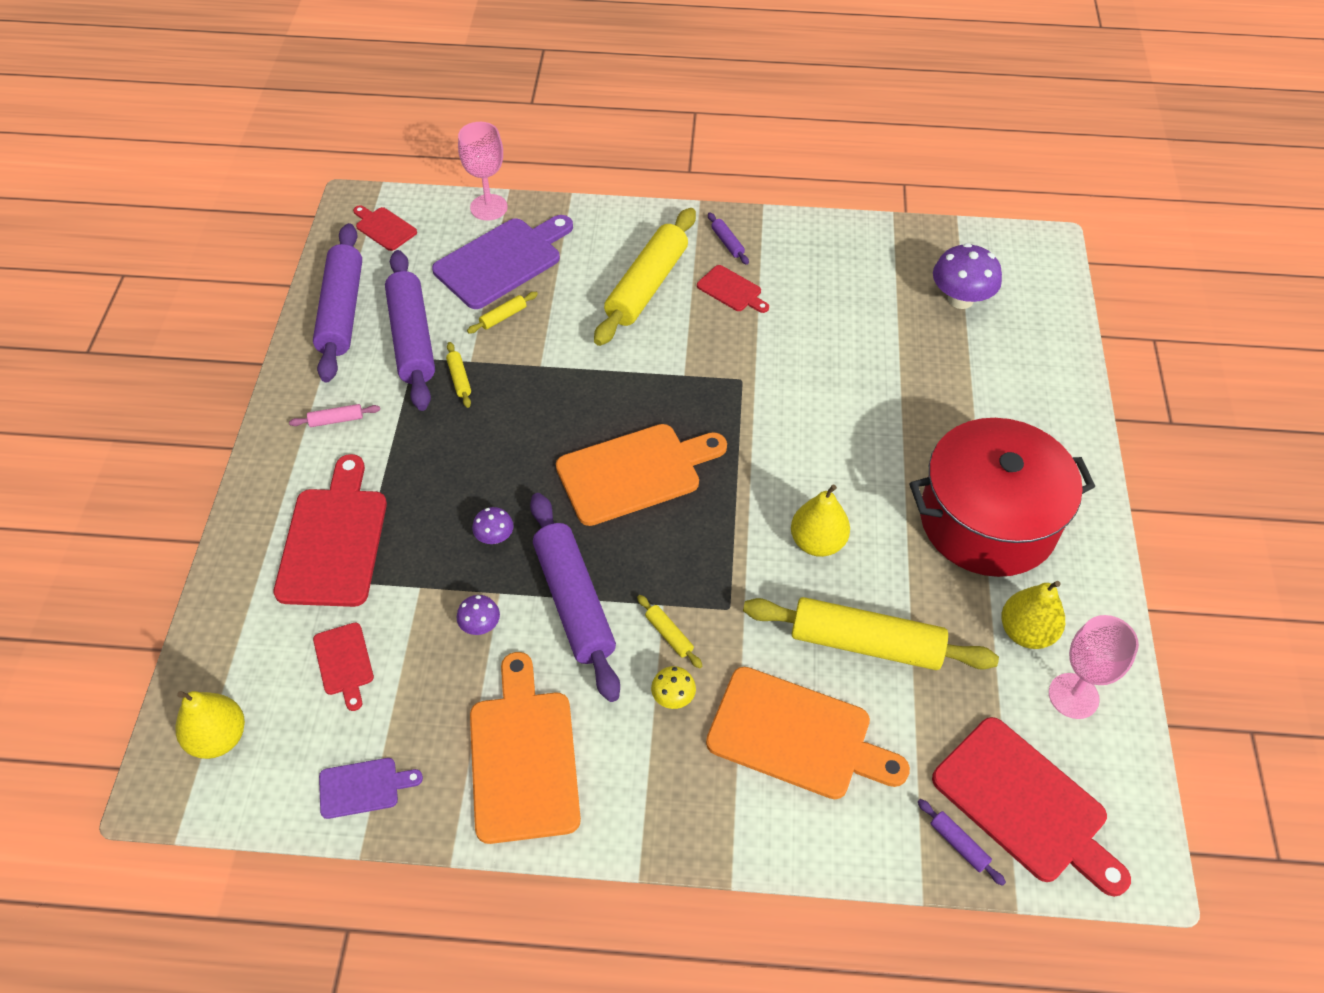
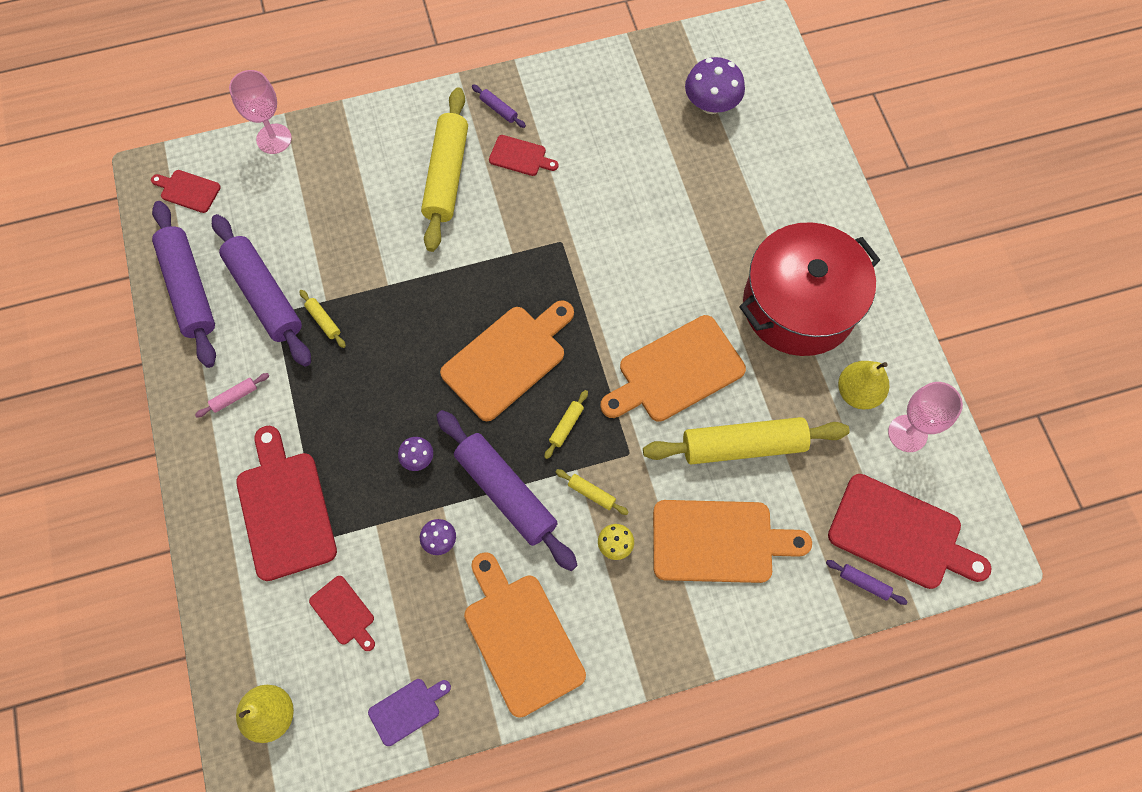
camera: 20 degrees left, 15 degrees up
(502, 261) = (310, 191): purple cutting board -> none
(503, 317) = (335, 247): yellow rolling pin -> yellow rolling pin (566, 426)
(817, 542) = (676, 371): yellow pear -> orange cutting board

